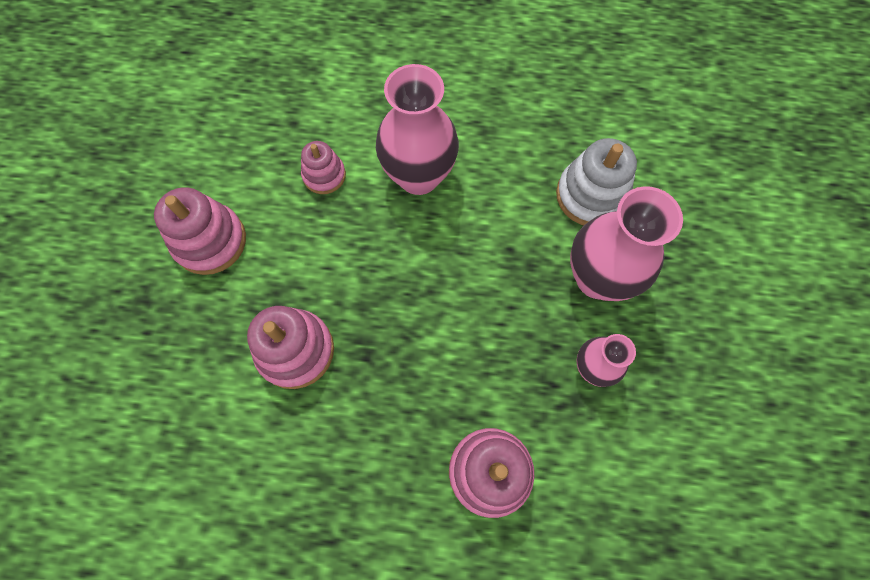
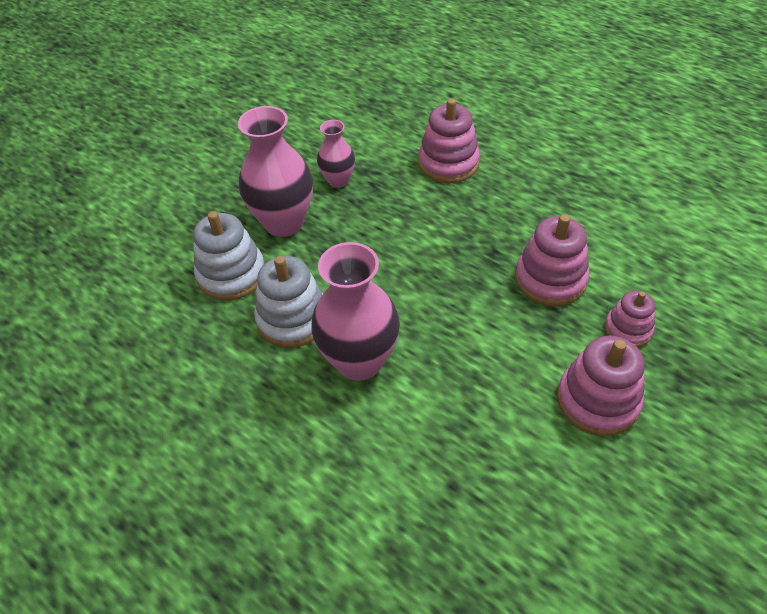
camera: 145 degrees left, 20 degrees down
(324, 175) = (450, 408): pink stacking toy -> pink stacking toy (627, 329)
(501, 183) = (293, 319): none -> white stacking toy

